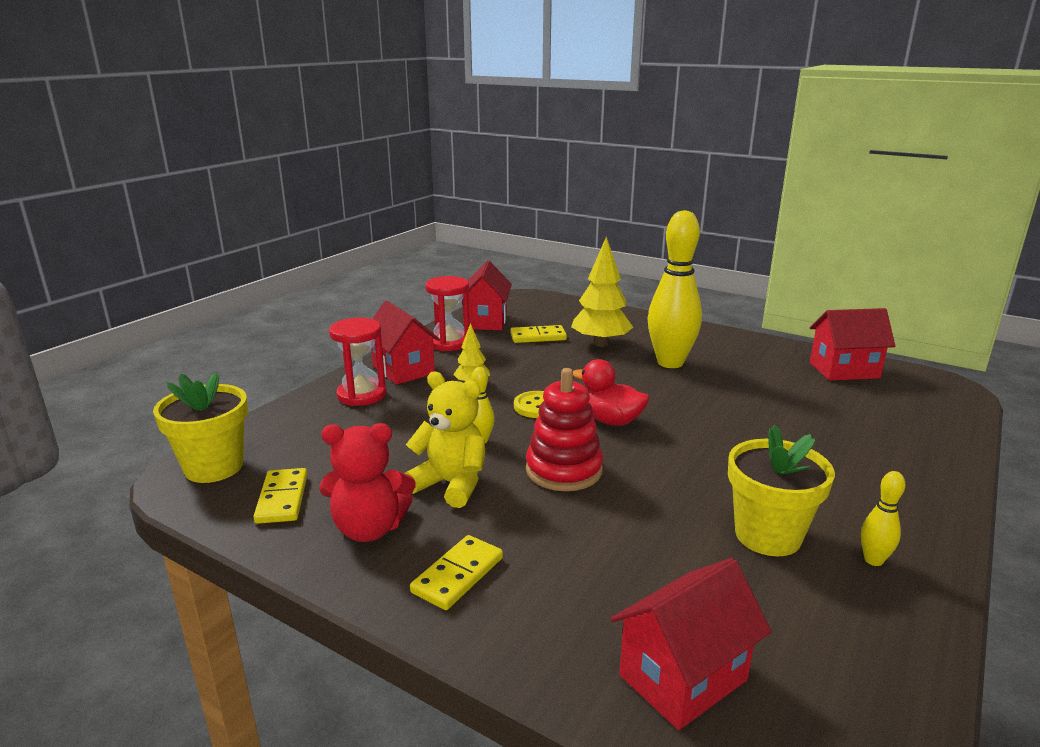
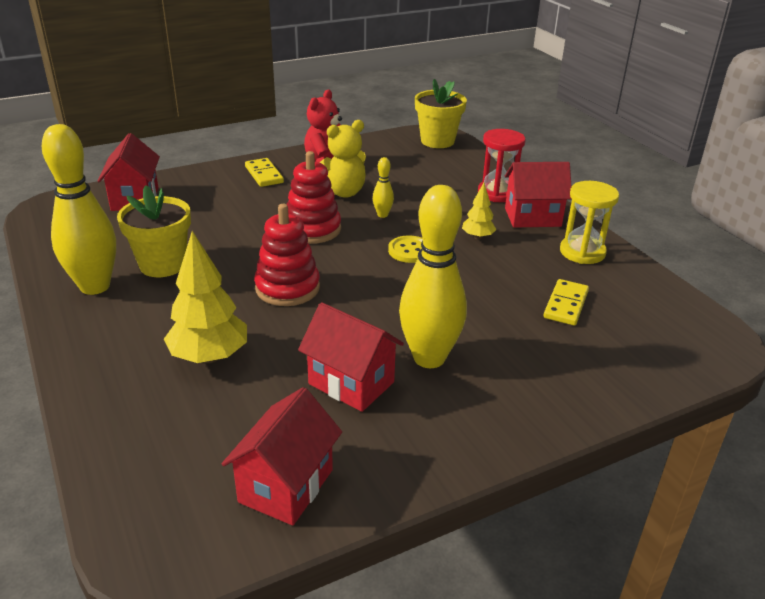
camera: 120 degrees right, 10 degrees up
(282, 499) = (383, 151): yellow domino -> none
(449, 343) = (582, 252): red hourglass -> yellow hourglass
(486, 321) = (636, 289): red house -> red house (351, 383)
(600, 343) = (517, 336): yellow tree -> yellow tree (209, 356)
(611, 420) = (353, 272): red duck -> none
(682, 442) = (287, 288): none -> red stacking toy
(873, 560) = (95, 286): yellow bowling pin -> yellow bowling pin, size x2.33

